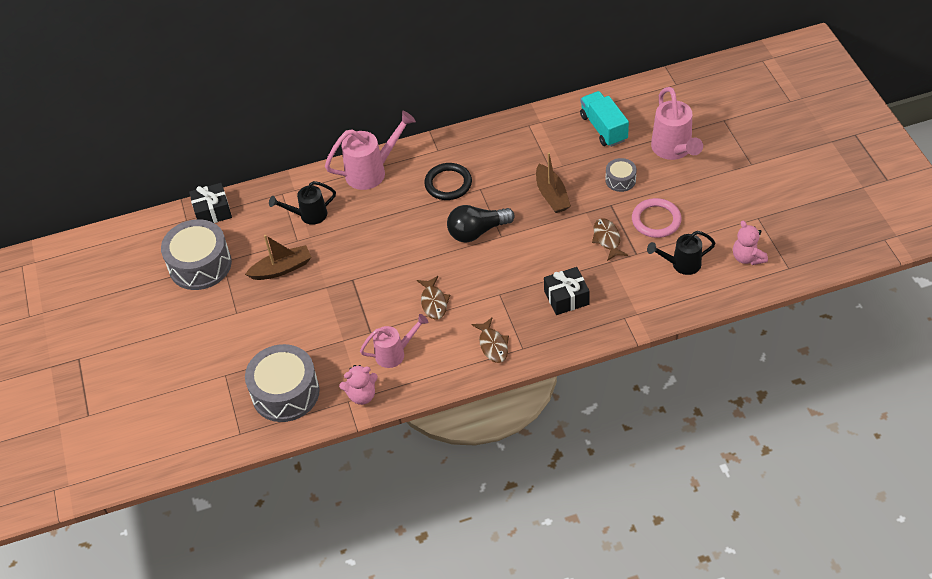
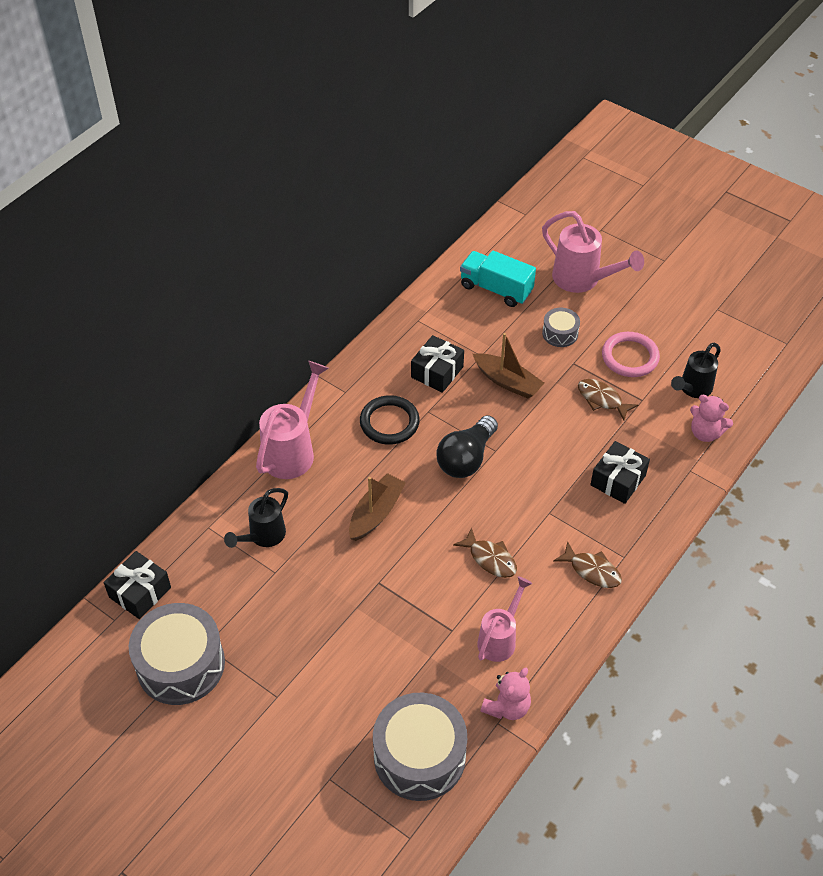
camera: 40 degrees left, 0 degrees up
(282, 269) = (286, 615): brown boat -> brown boat (376, 513)
(509, 166) = (437, 372): none -> black gift
(747, 257) = (743, 352): pink teddy bear -> pink teddy bear (705, 433)

